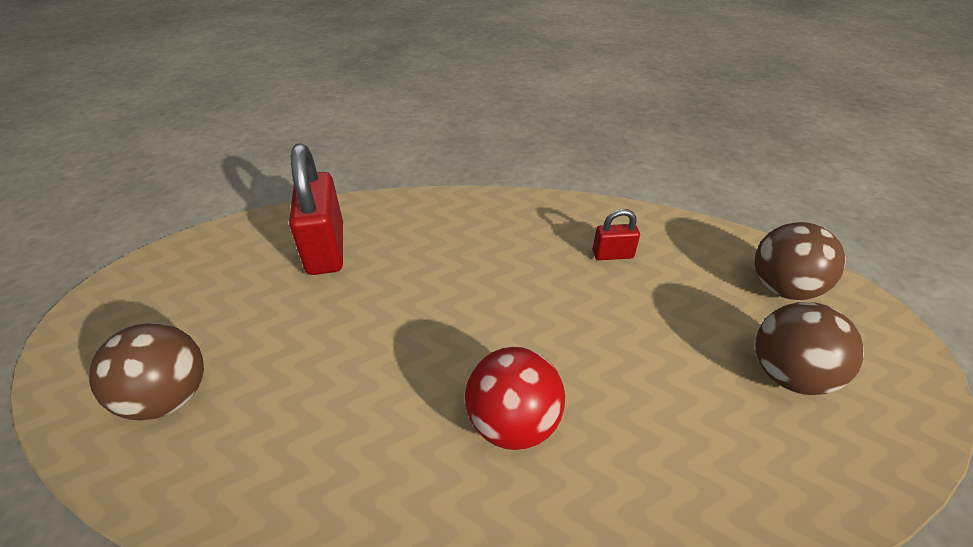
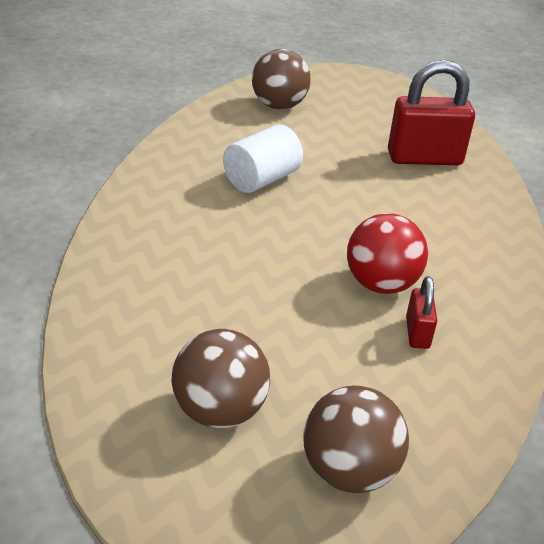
camera: 95 degrees right, 5 degrees down
(388, 392) = (262, 179): none -> white cylinder
(513, 423) = (219, 229): red ball -> red ball (381, 284)

